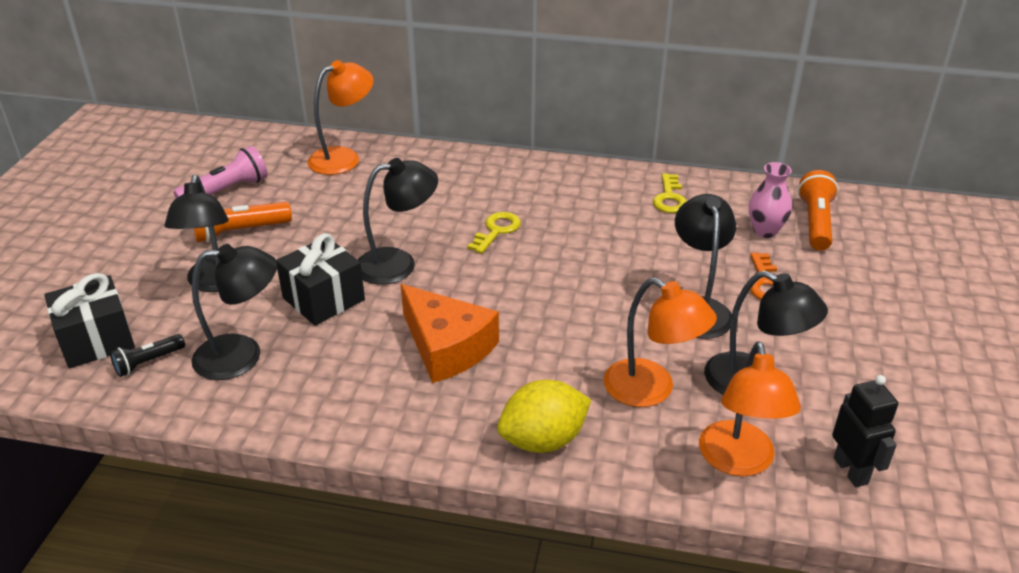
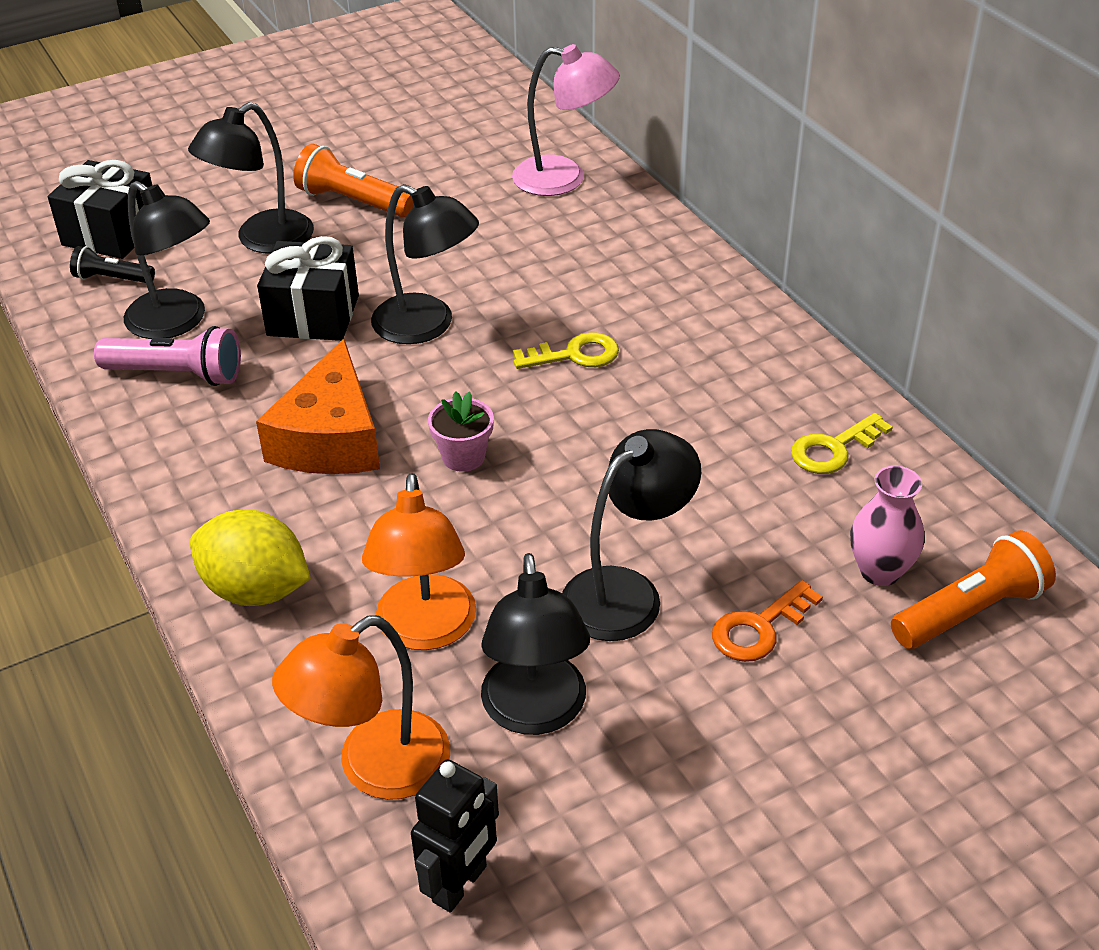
camera: 50 degrees right, 5 degrees up
(226, 191) = (408, 152): pink flashlight -> pink flashlight (177, 374)
(344, 158) = (564, 178): orange lamp -> pink lamp
(528, 307) = (463, 457): none -> pink flower pot

